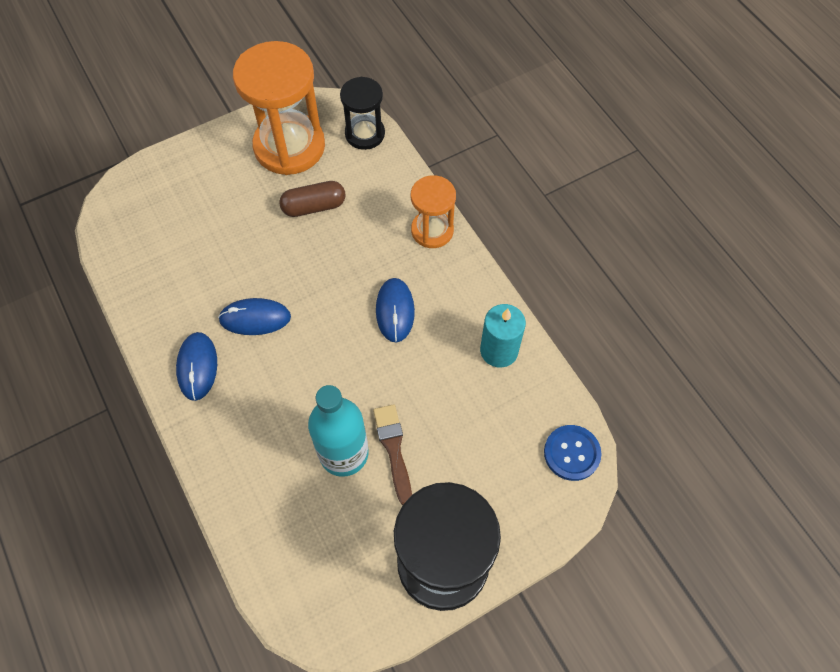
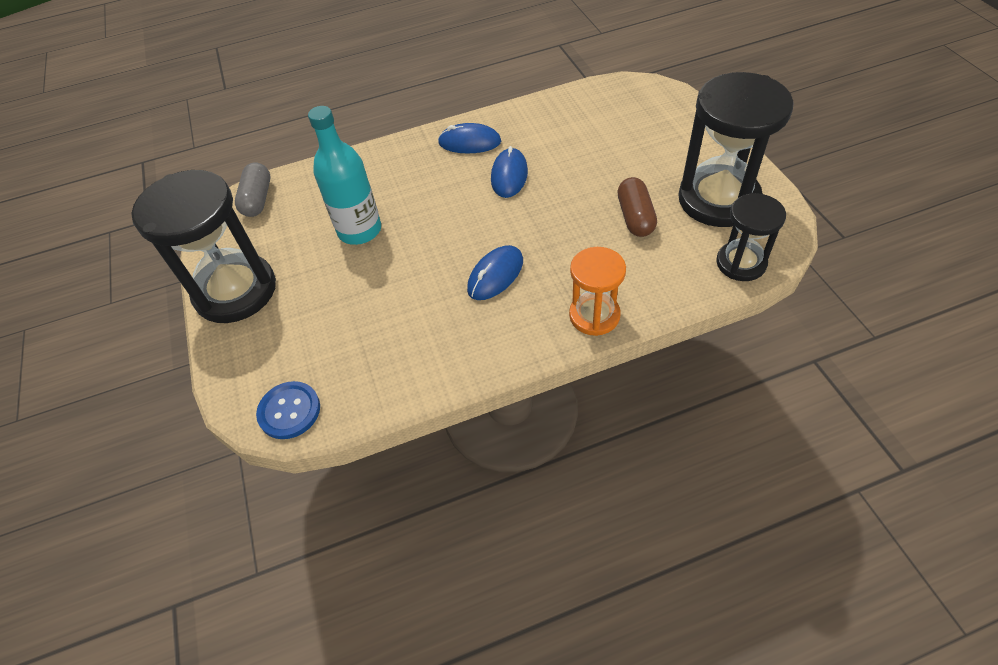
camera: 105 degrees right, 10 degrees down
(289, 146) = (718, 199): orange hourglass -> black hourglass
(296, 595) = (258, 199): none -> grey capsule
(393, 449) = (350, 264): brown brush -> none
(395, 311) = (495, 275): blue mouse -> blue mouse turned 60 degrees counterclockwise
(499, 350) = (426, 361): turquoise candle -> none

